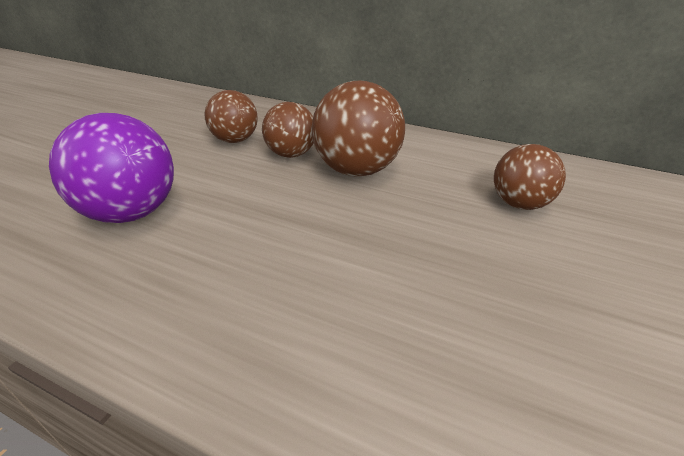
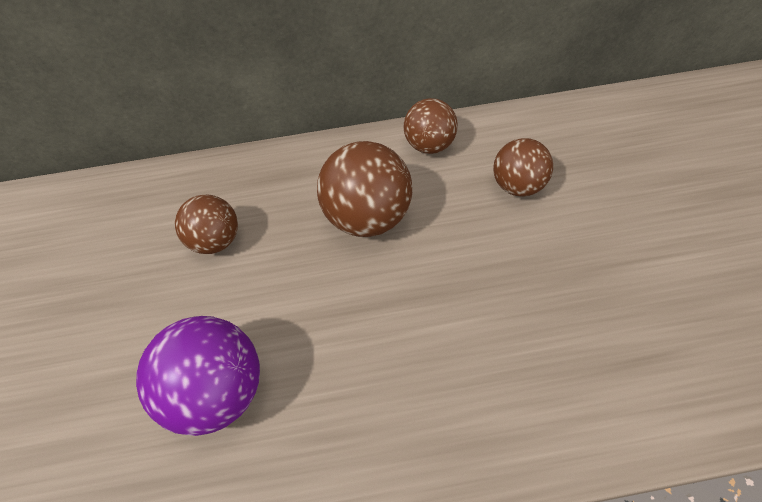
camera: 30 degrees left, 20 degrees up
(291, 154) = (291, 229): brown ball -> brown ball (429, 145)

